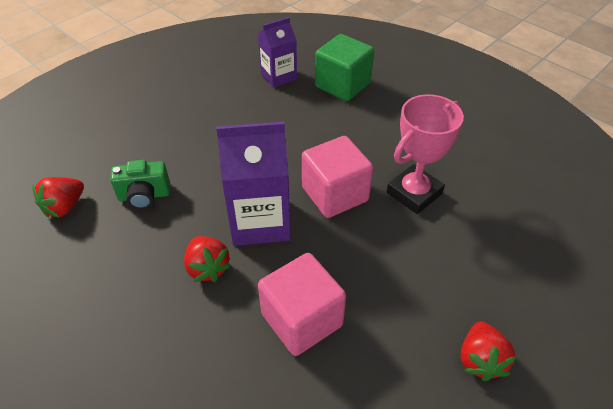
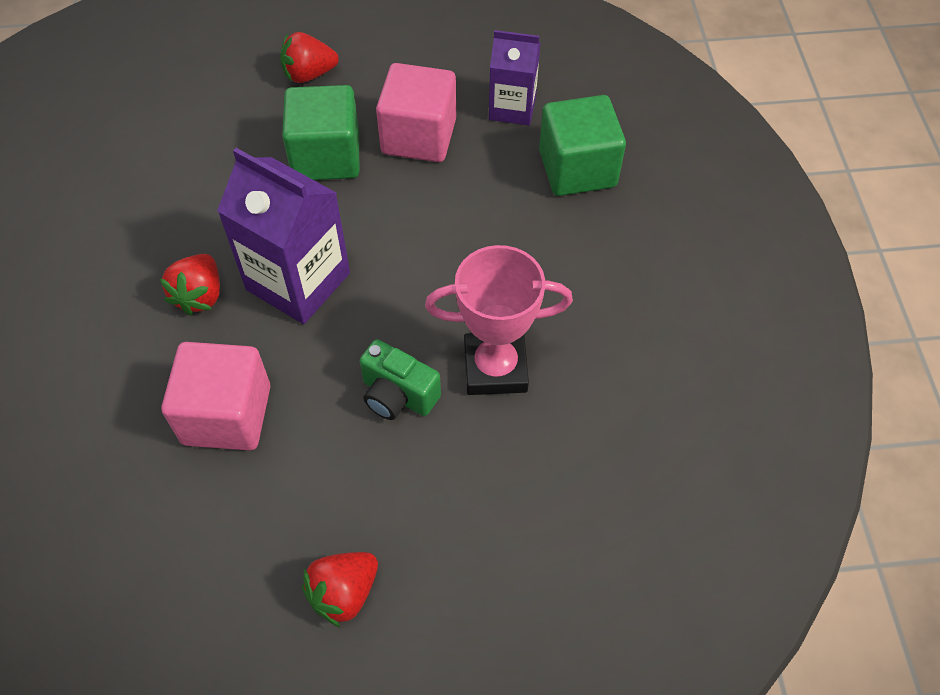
camera: 40 degrees right, 10 degrees up
(65, 207) = (142, 136): red strawberry -> red strawberry (309, 74)
(144, 196) = (220, 173): green camera -> green camera (398, 395)
(202, 151) = (326, 156): none -> green cube
(335, 194) = (406, 305): pink cube -> pink cube (419, 136)

